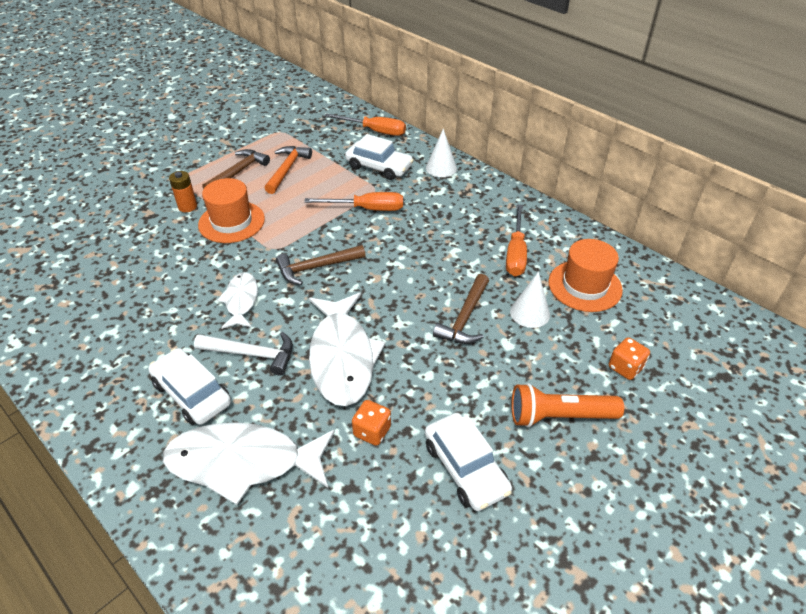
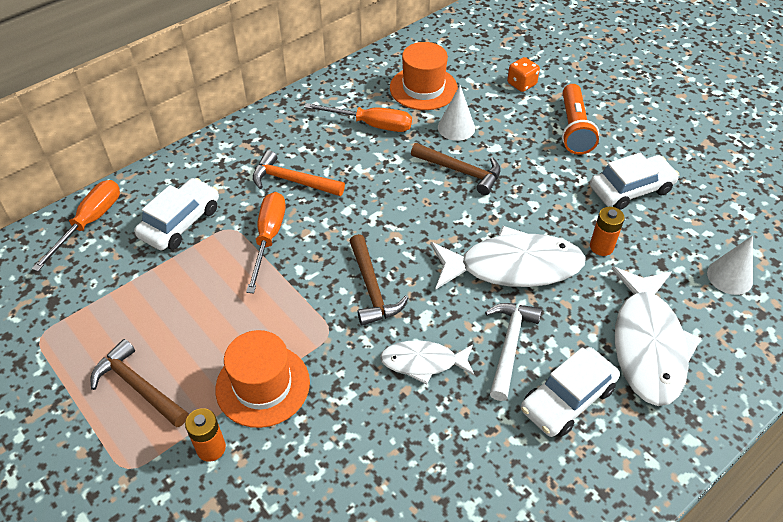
camera: 85 degrees left, 5 degrees up
(287, 169) = (151, 324): orange hammer -> orange hammer (292, 181)
(372, 431) = (601, 247): orange dice -> orange battery
(441, 168) = (202, 164): white cone -> white cone (729, 276)

